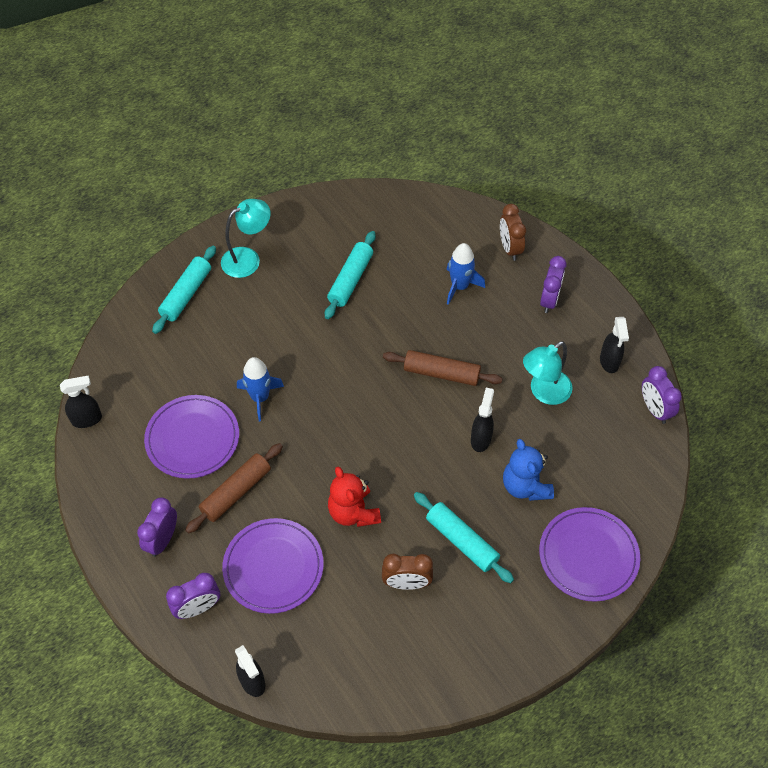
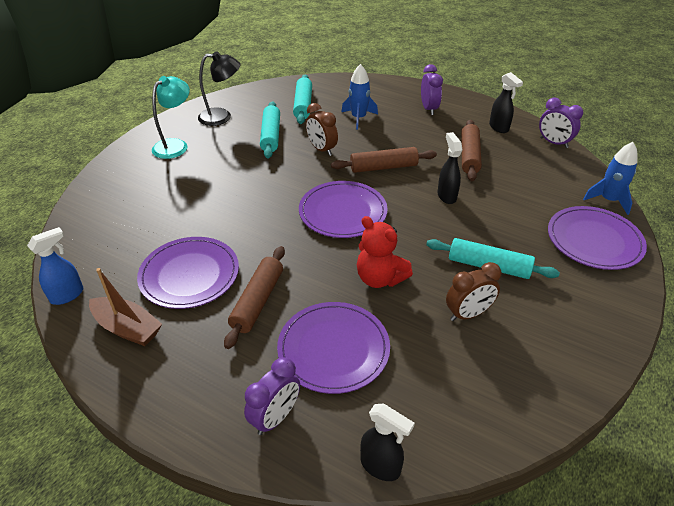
camera: 25 degrees left, 15 degrees down
(87, 419) = (67, 295): black spray bottle -> blue spray bottle
(122, 475) = (127, 328): none -> brown boat
(162, 540) = (201, 369): purple clock -> none
(186, 294) = (130, 180): turquoise rolling pin -> turquoise rolling pin (303, 105)
(260, 398) = (239, 226): blue rocket -> blue rocket (608, 200)
(314, 230) = (222, 117): none -> black lamp
(365, 419) = (343, 212): none -> purple plate
(510, 248) = (378, 91): brown clock -> brown clock (321, 149)
(525, 486) = (506, 213): blue teddy bear -> none
(544, 392) = (469, 156): turquoise lamp -> brown rolling pin

